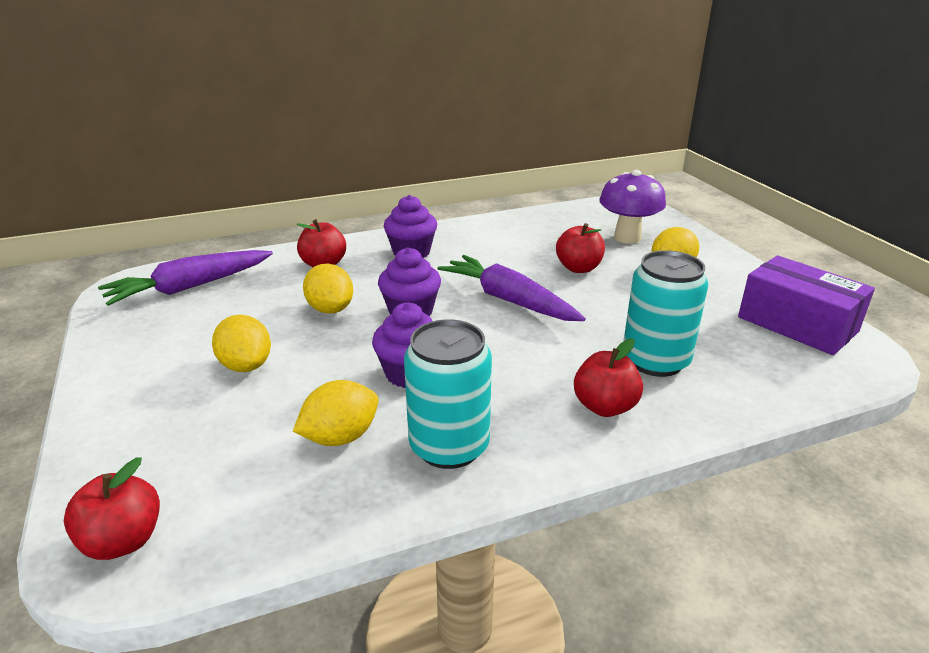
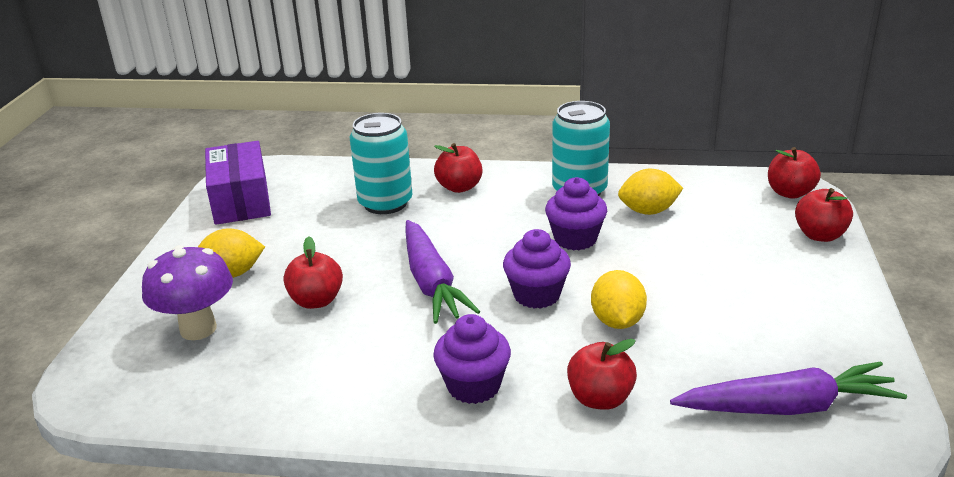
camera: 150 degrees left, 0 degrees up
(104, 460) = (820, 235): none -> red apple
(246, 365) = (714, 280): yellow lemon -> none

